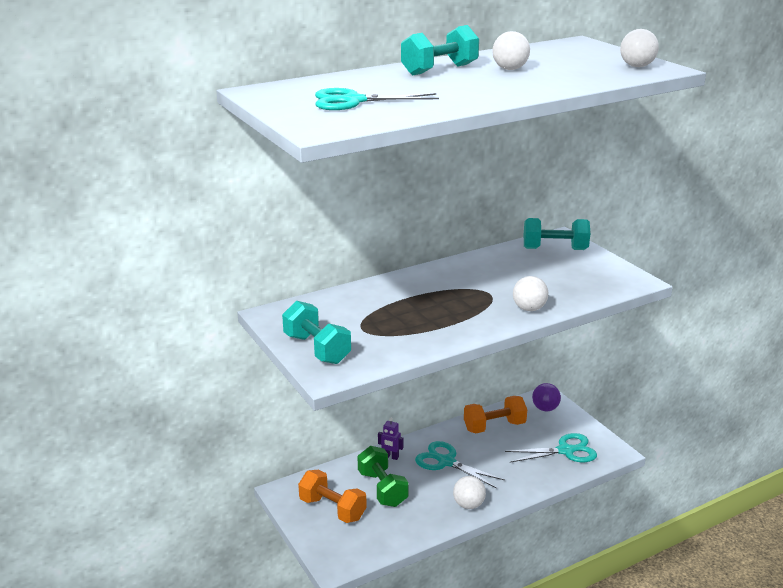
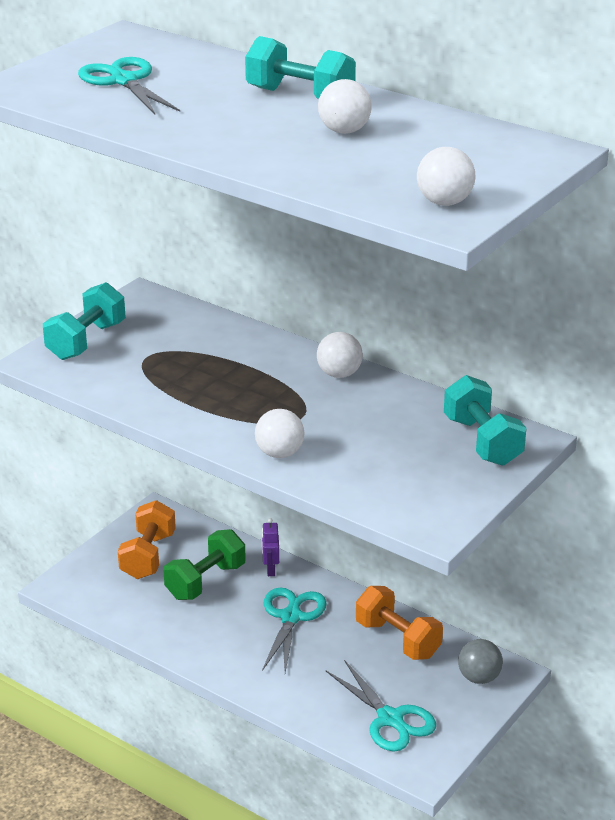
camera: 65 degrees right, 5 degrees up
(468, 505) = (218, 657): white ball -> white ball (339, 374)
(545, 408) = (479, 678): purple ball -> grey ball

